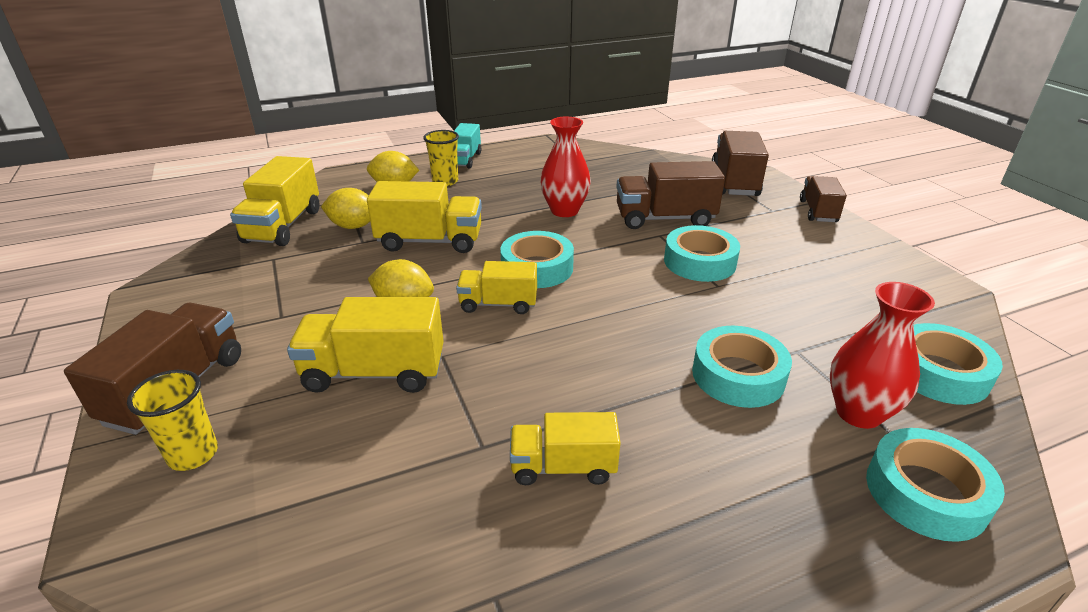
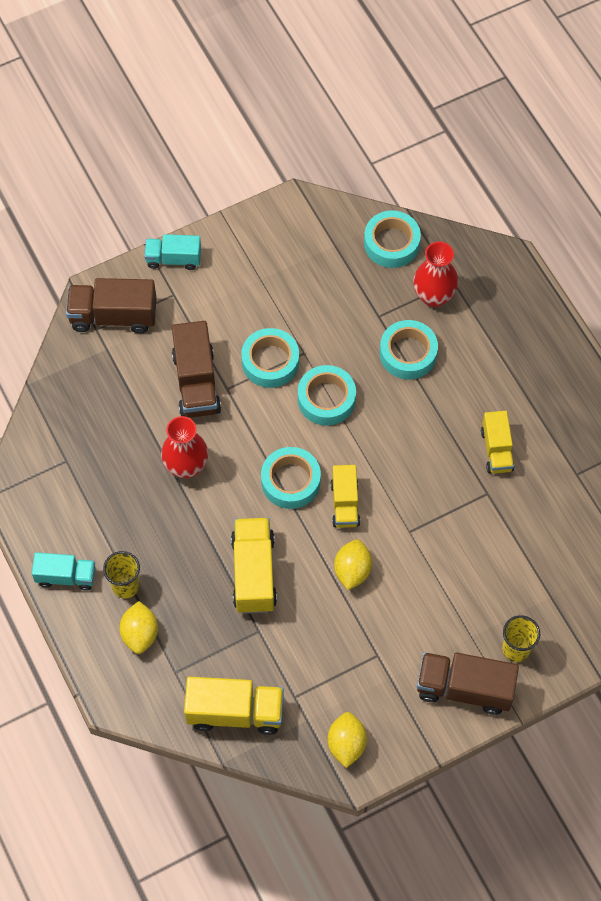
camera: 95 degrees left, 30 degrees up
(353, 226) = (231, 647): yellow lemon -> yellow lemon (346, 744)
(374, 372) = (432, 569): yellow truck -> none
(818, 211) = (173, 259): brown truck -> turquoise truck
(926, 493) = (489, 282): turquoise tape -> turquoise tape (326, 399)

